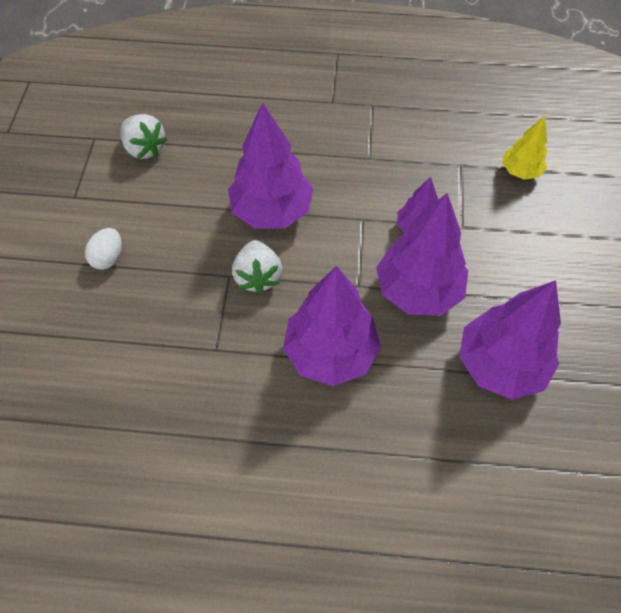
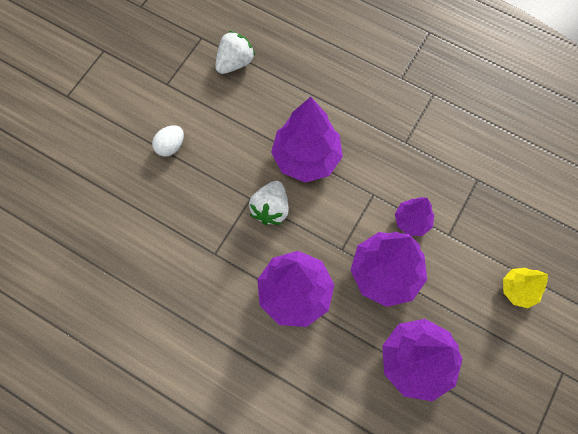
camera: 25 degrees right, 10 degrees up
(145, 148) = (235, 62): white strawberry -> white strawberry turned 120 degrees counterclockwise
(520, 171) = (525, 207): yellow tree -> yellow tree (518, 290)

